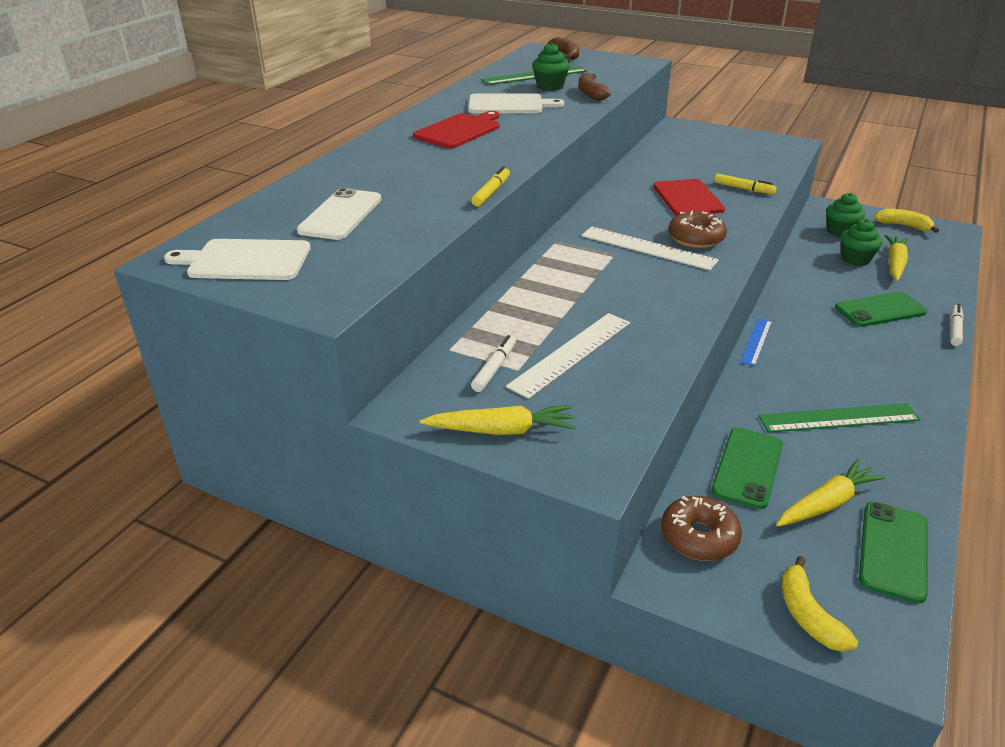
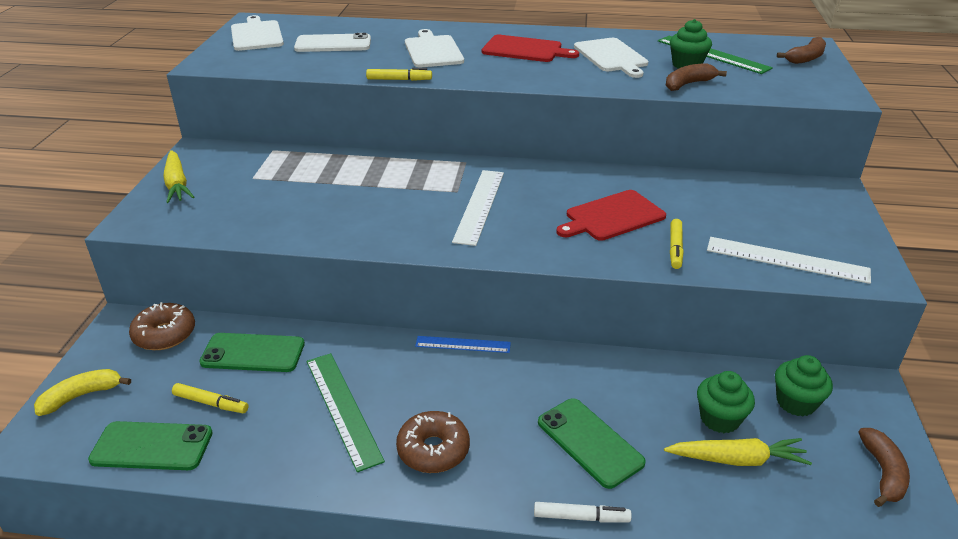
camera: 70 degrees right, 0 degrees up
(420, 167) = (433, 51): none -> white cutting board
(494, 368) = (251, 169): white marker -> none
(571, 353) = (279, 194): white ruler -> white ruler (787, 260)
(696, 238) = (518, 229): brown donut -> brown donut (433, 450)
(826, 503) = (211, 403): yellow carrot -> yellow marker
(903, 226) = (883, 473): yellow banana -> brown banana

